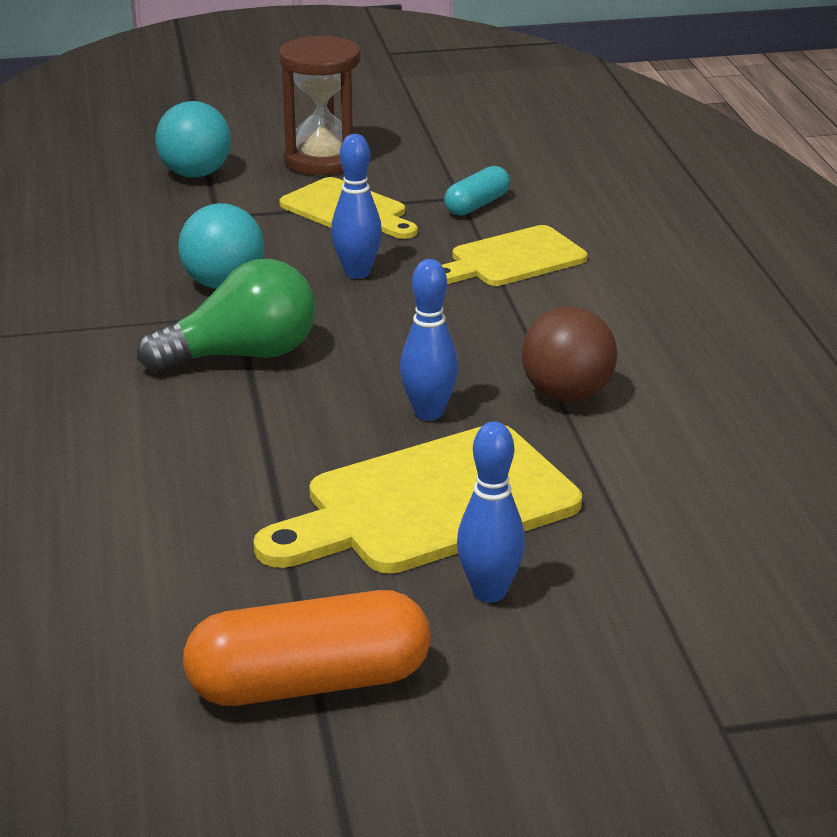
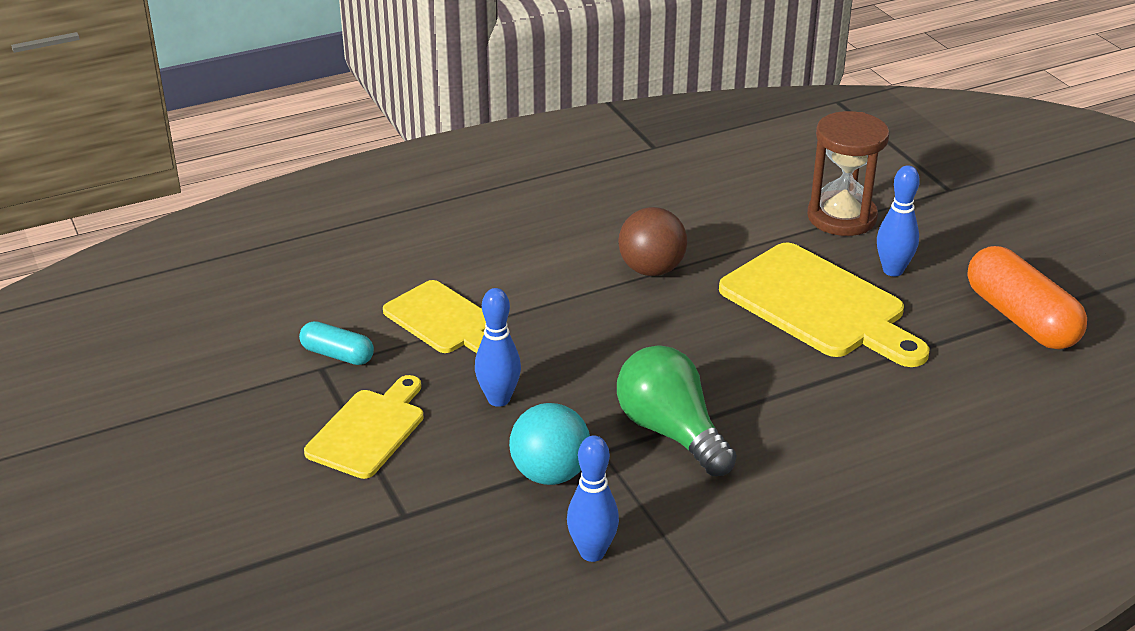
camera: 105 degrees left, 5 degrees up
(195, 174) = (301, 559): turquoise ball -> none
(323, 160) = (246, 472): brown hourglass -> brown hourglass (842, 217)
(429, 413) = (707, 324): blue bowling pin -> blue bowling pin (592, 552)

